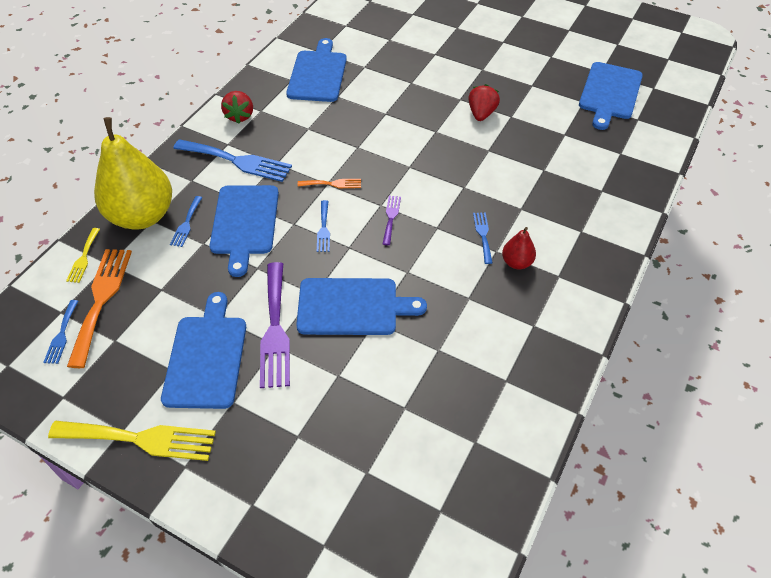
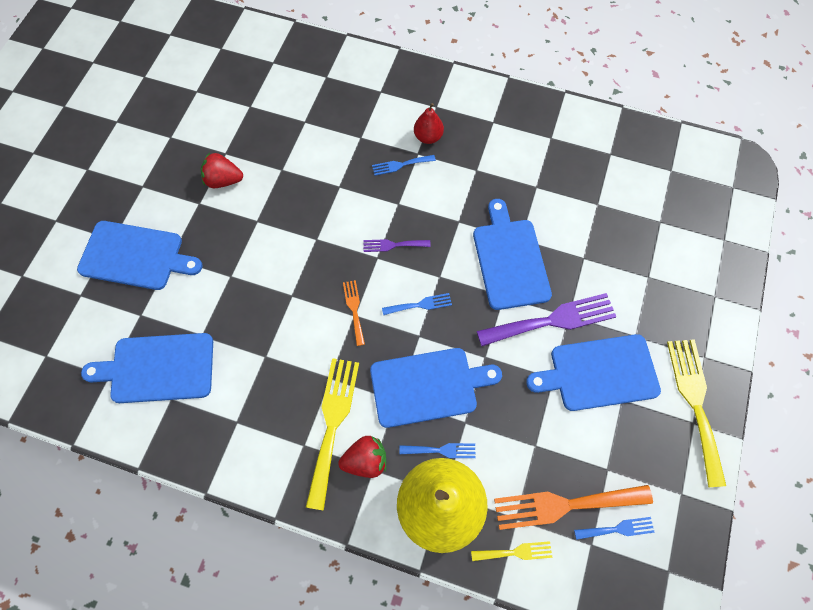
camera: 100 degrees left, 15 degrees up
(237, 161) = (332, 423): blue fork -> yellow fork
(240, 116) = (250, 445): red strawberry -> red strawberry (365, 460)
(609, 93) = (181, 69): blue cutting board -> blue cutting board (135, 256)

